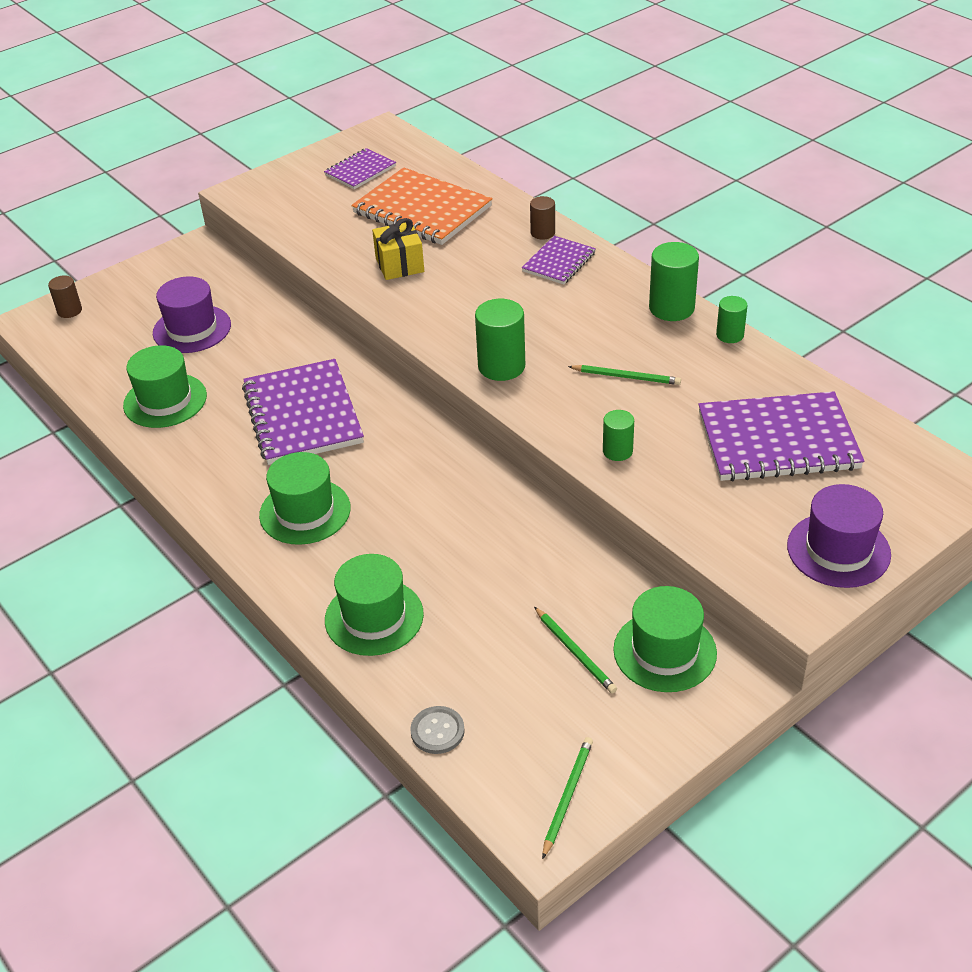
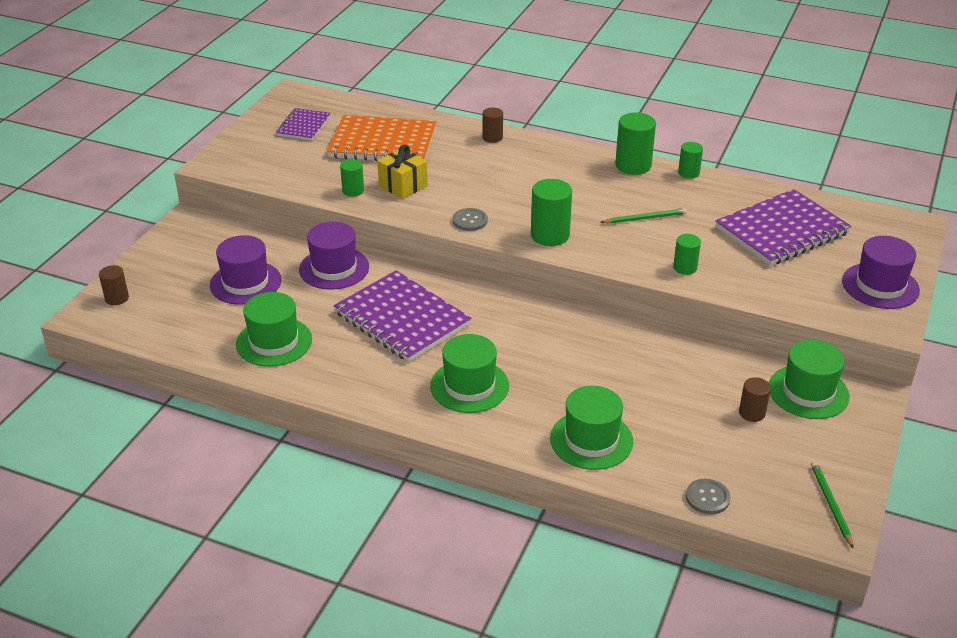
camera: 30 degrees left, 5 degrees down
(285, 338) = (334, 268): none -> purple hat
(345, 257) = (353, 191): none -> green cylinder
(432, 324) = (470, 221): none -> grey button
(559, 262) = (524, 155): purple notebook -> none
(575, 652) = (752, 413): green pencil -> brown cylinder

